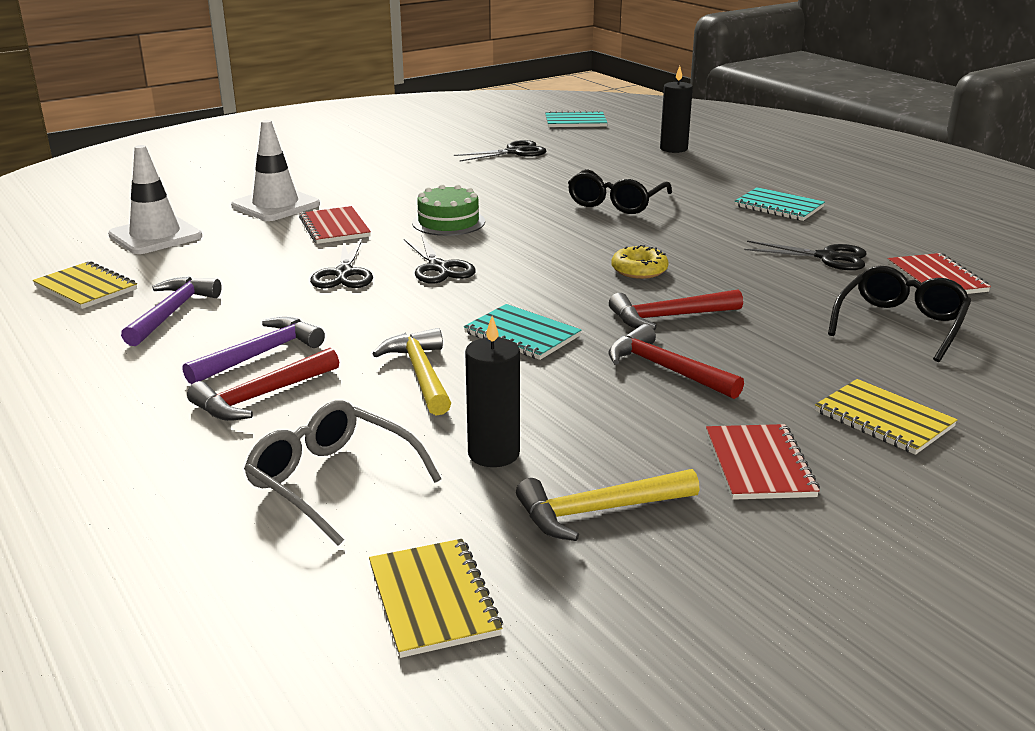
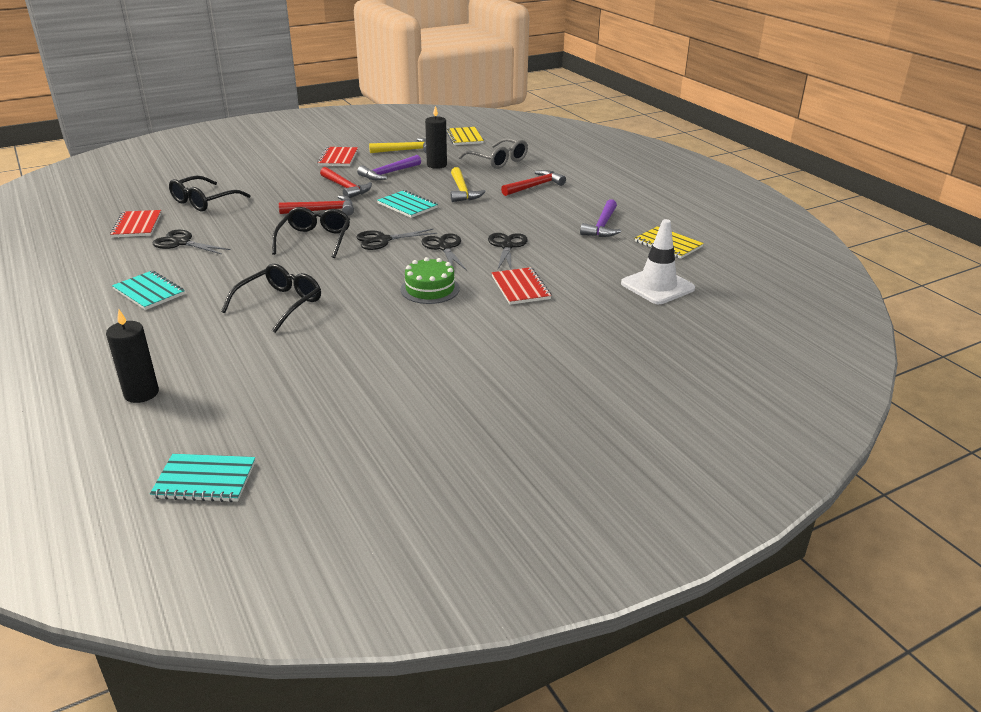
camera: 175 degrees left, 5 degrees up
(260, 354) = (542, 203): purple hammer -> purple hammer (388, 173)
(276, 205) = (577, 317): white traffic cone -> none
(515, 152) = (330, 397): black scissors -> black scissors (382, 240)
(639, 270) = (314, 240): yellow donut -> black glasses
(883, 419) = (272, 167): yellow notebook -> none

